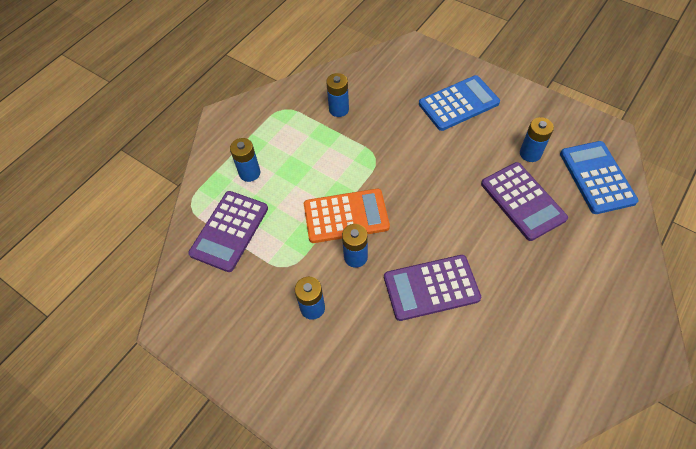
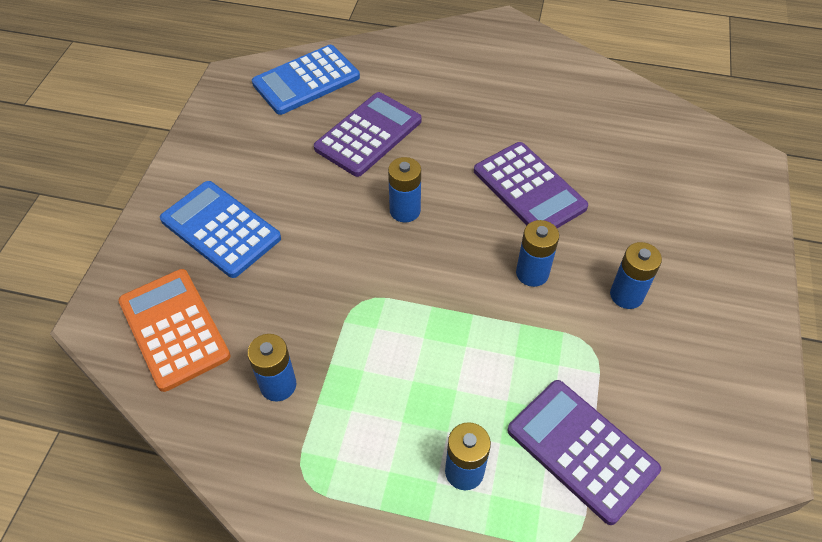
camera: 115 degrees left, 5 degrees down
(229, 231) = (581, 450): purple calculator -> purple calculator turned 135 degrees counterclockwise
(346, 216) = (477, 304): orange calculator -> orange calculator (174, 329)
(530, 153) = (290, 140): blue battery -> blue battery (405, 210)

